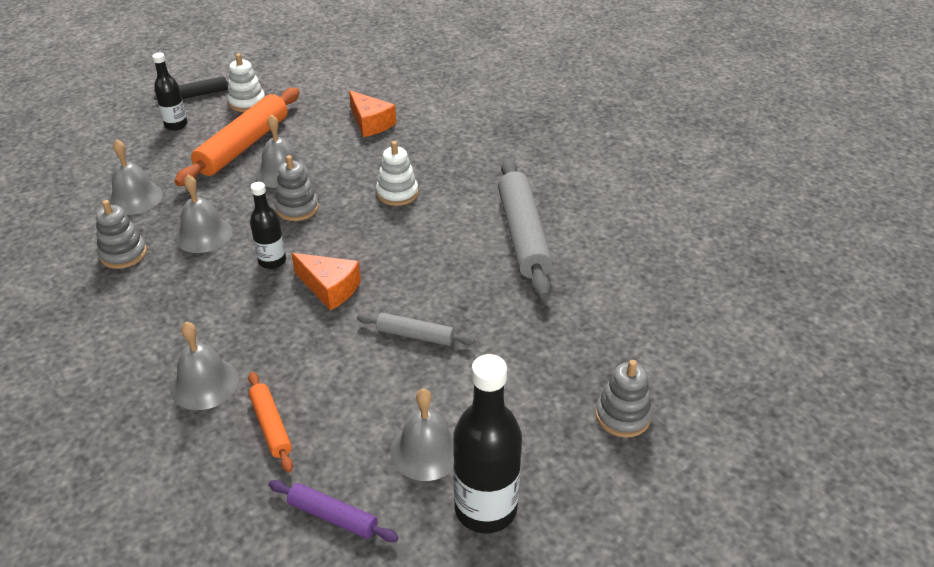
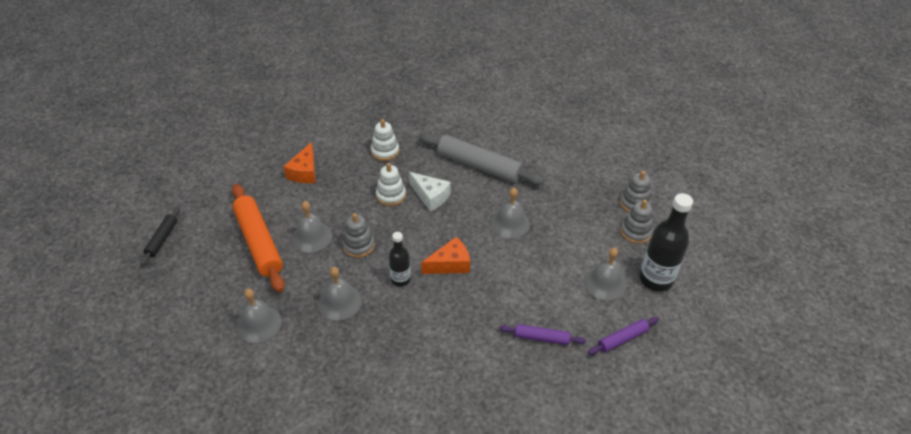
camera: 55 degrees left, 5 degrees up
(123, 254) = (319, 352): grey stacking toy -> grey stacking toy (635, 232)
(176, 125) = (189, 267): black bottle -> none
(204, 383) = (484, 355): grey bell -> grey bell (510, 223)
(247, 103) = (206, 219): white stacking toy -> white stacking toy (385, 151)
(271, 426) = (541, 338): orange rolling pin -> purple rolling pin
(370, 123) = (304, 172): orange cheese -> orange cheese turned 105 degrees clockwise
(415, 335) = (520, 247): grey rolling pin -> none
(427, 222) = (430, 196): none -> white cheese

